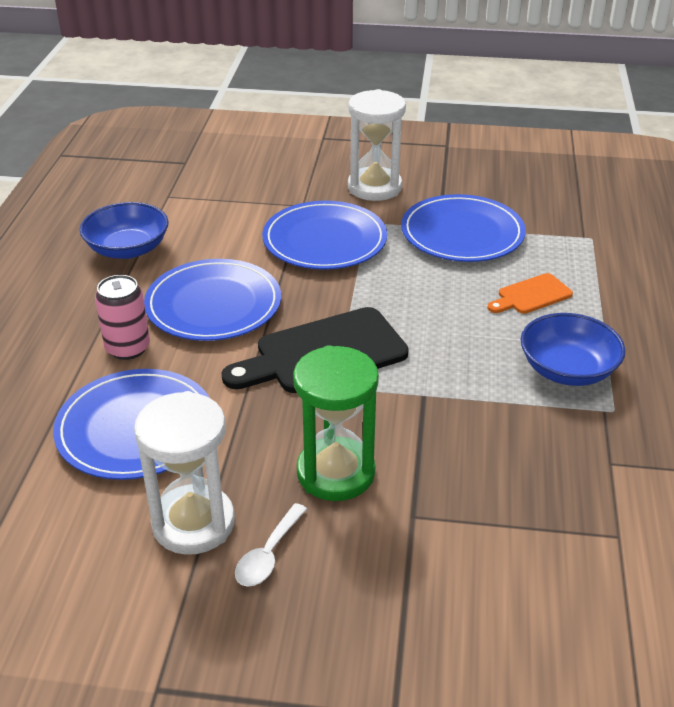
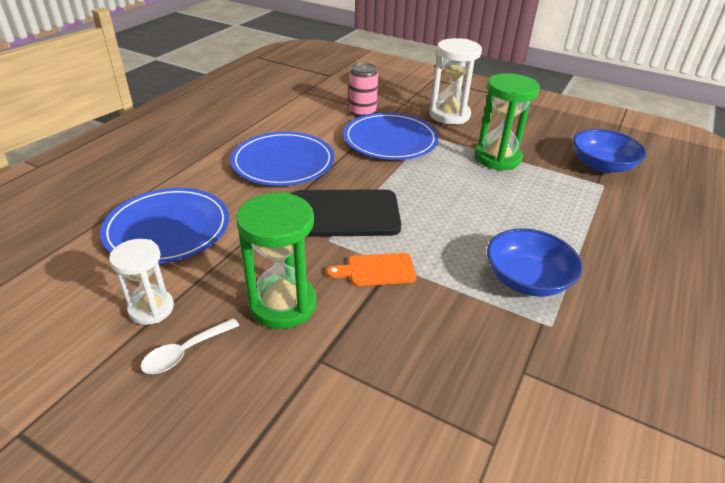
camera: 20 degrees right, 0 degrees up
(128, 249) = (254, 116): blue bowl -> blue bowl (602, 165)
(128, 348) = (205, 175): pink can -> pink can (362, 112)
(193, 523) = (151, 309): white hourglass -> white hourglass, size x0.64
(462, 233) = (497, 158): blue plate -> green hourglass
(531, 295) = (528, 214): orange cutting board -> orange cutting board (377, 270)

